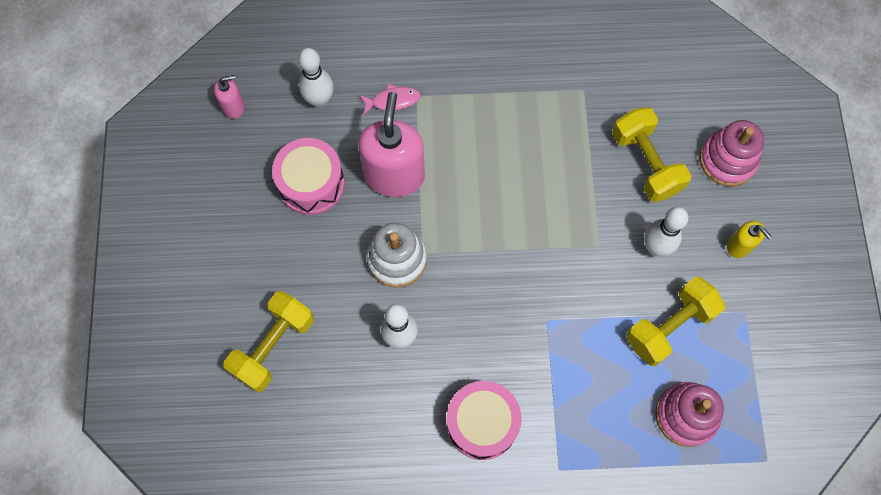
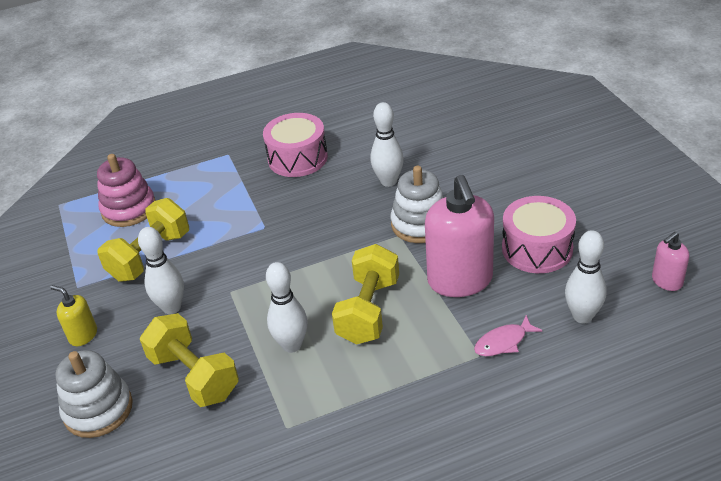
camera: 165 degrees right, 30 degrees down
(273, 346) = (488, 147): yellow dumbbell -> yellow dumbbell (368, 311)
(559, 163) = (292, 345): none -> white bowling pin
(727, 160) = (98, 409): pink stacking toy -> white stacking toy

